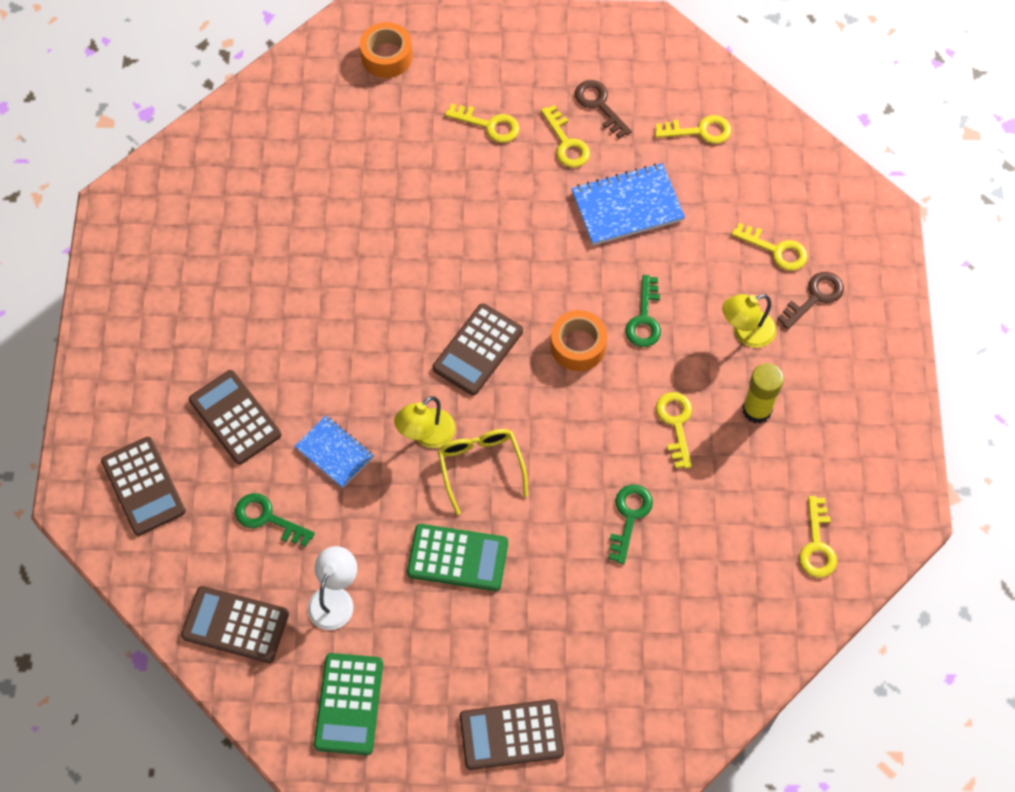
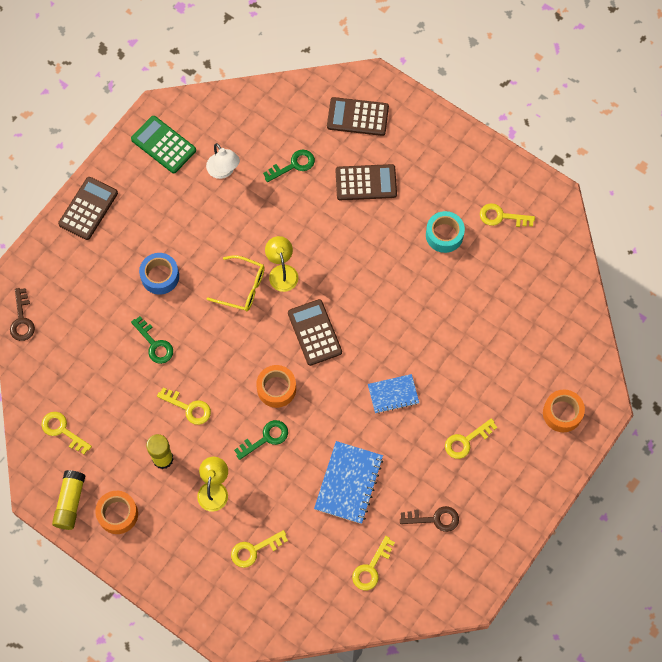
camera: 125 degrees right, 5 degrees up
(235, 625) = (246, 117): brown calculator -> none
(248, 289) = (444, 235): none -> turquoise tape
(334, 452) = (307, 219): blue notebook -> blue notebook (393, 394)
(458, 558) = (199, 243): green calculator -> none
(538, 573) = (160, 276): none -> blue tape
(566, 143) = (420, 478): yellow key -> yellow key (501, 216)
(644, 319) = (266, 438): green key -> green key turned 105 degrees clockwise
(815, 297) = (206, 548): brown key -> brown key (22, 320)
(857, 413) = (118, 514): none -> orange tape
(889, 473) = (70, 502): none -> yellow glue stick

